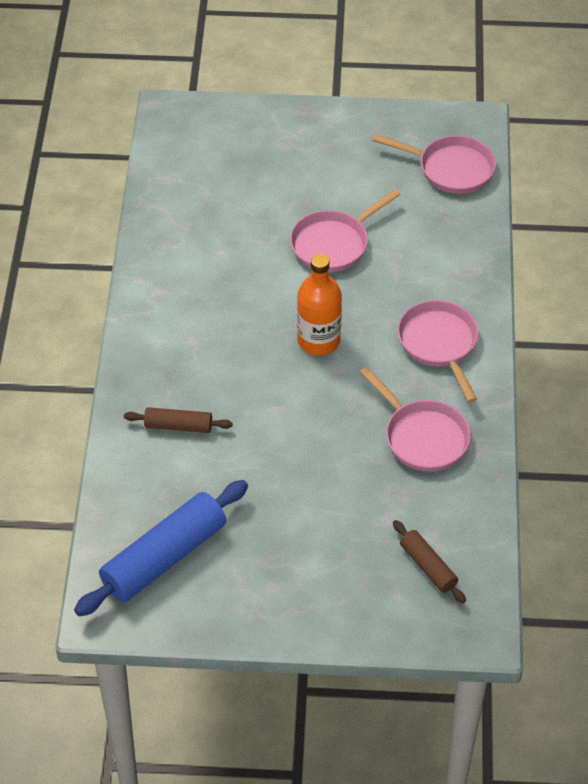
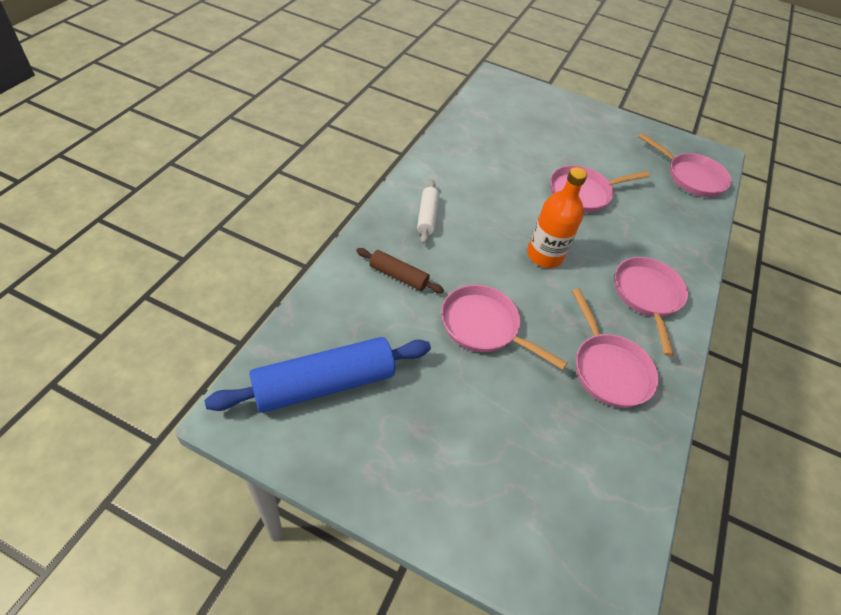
camera: 15 degrees right, 0 degrees up
(174, 346) = (427, 216): none -> white rolling pin
(287, 444) = (484, 327): none -> pink pan
(428, 567) = (574, 504): brown rolling pin -> none

